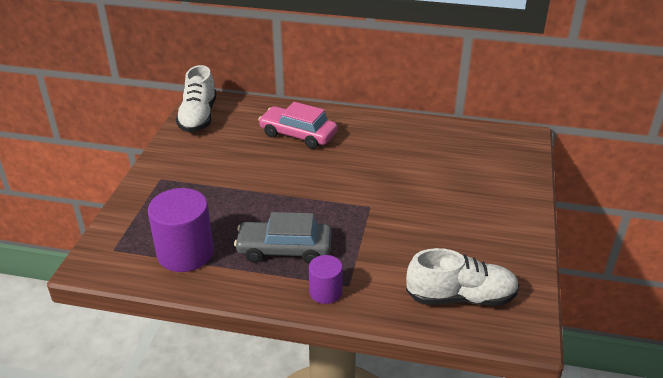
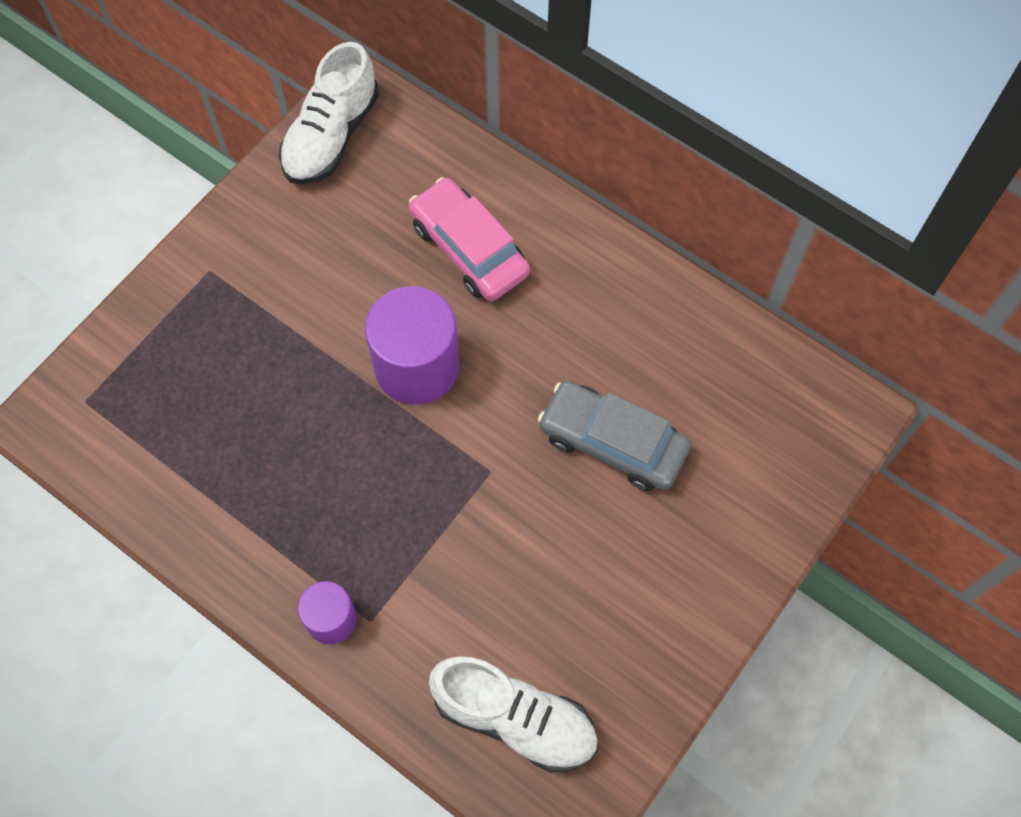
camera: 25 degrees right, 30 degrees up
(185, 253) = (177, 453): purple cylinder -> purple cylinder (417, 366)
(284, 249) = (317, 507): grey car -> grey car (612, 442)

